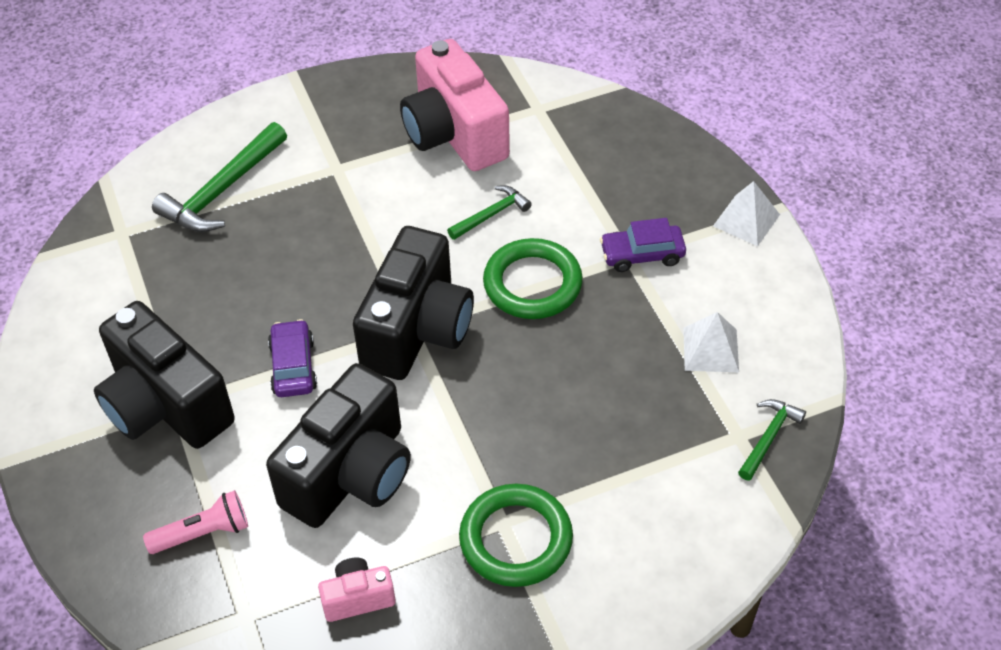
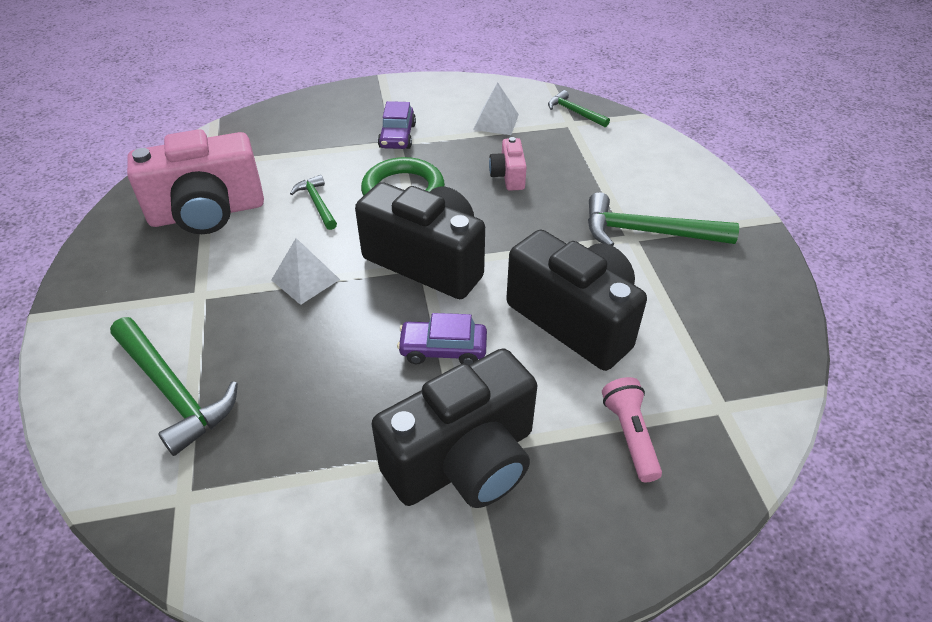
camera: 80 degrees left, 5 degrees down
(358, 598) = (701, 327): pink camera -> pink camera (508, 176)
(516, 539) = (647, 232): green ring -> green hammer
(746, 220) = (386, 89): white pyramid -> white pyramid (305, 279)

